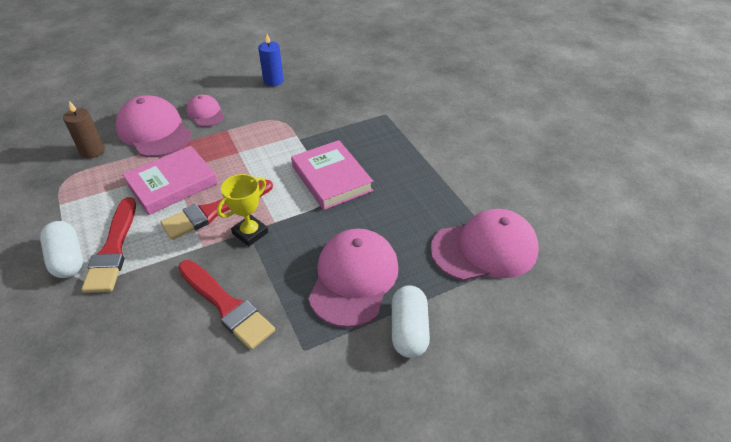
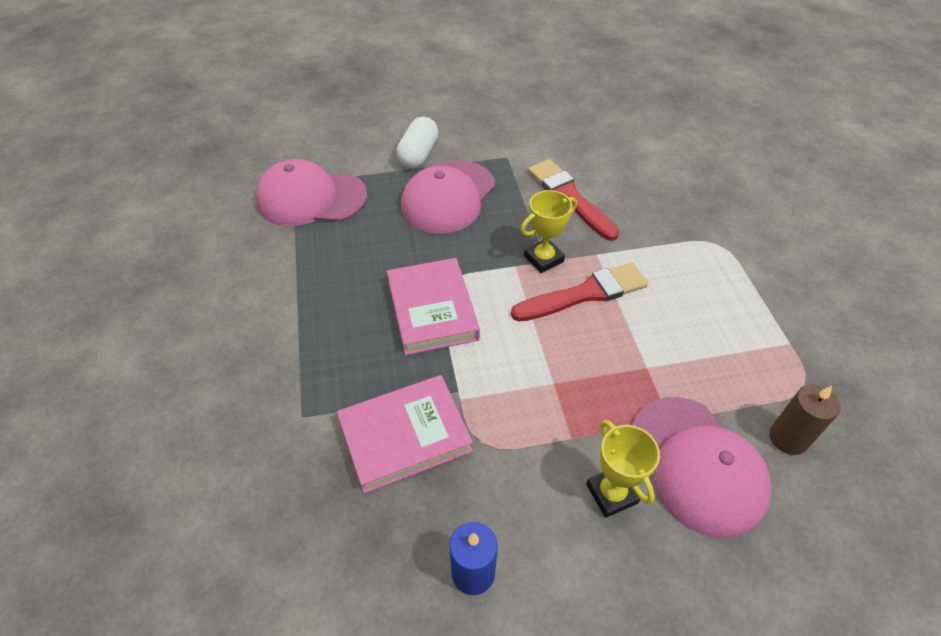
camera: 165 degrees left, 5 degrees up
(68, 259) = (742, 268): white capsule -> none
(113, 249) = (695, 270): red brush -> none
(172, 184) = (645, 345): pink book -> pink book (405, 436)
(205, 113) = (611, 493): pink cap -> yellow trophy

